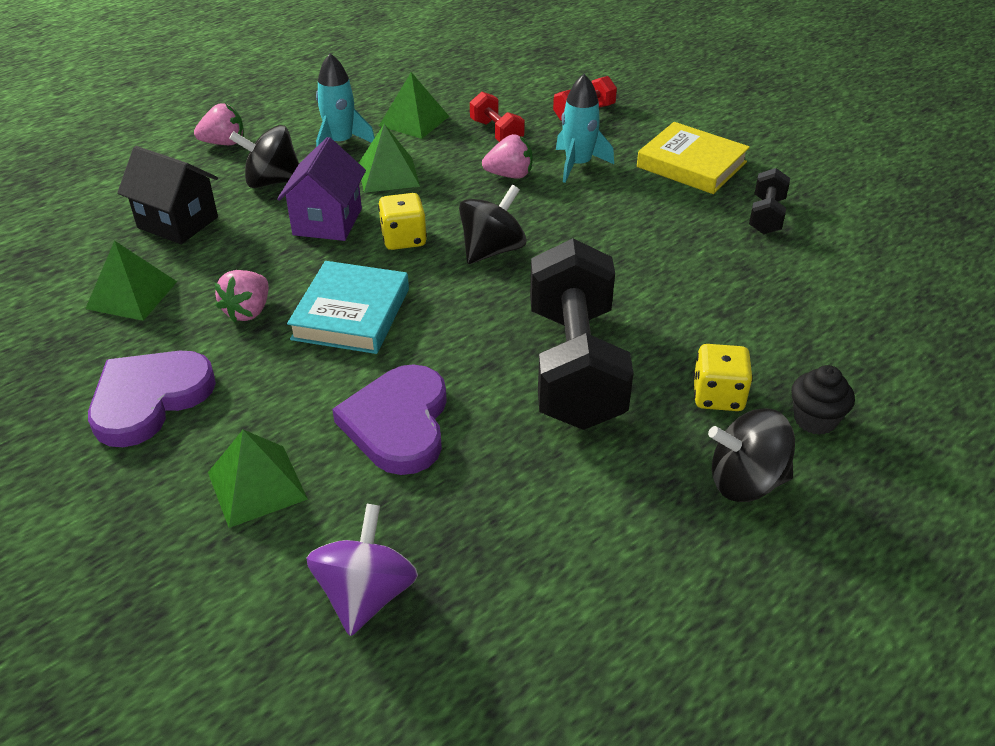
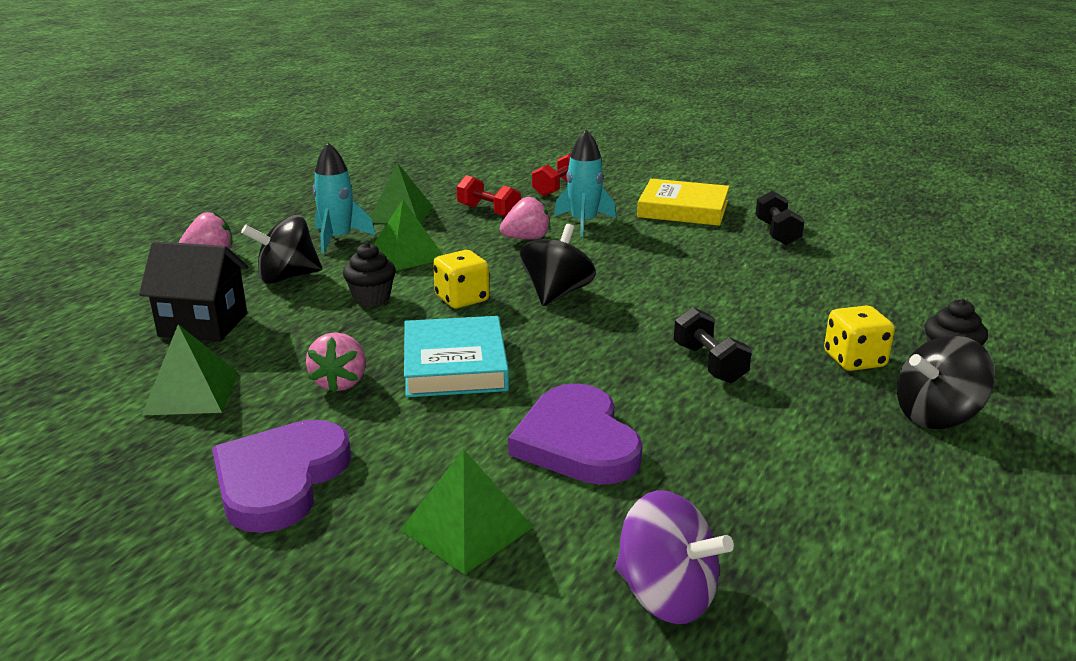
camera: 20 degrees left, 15 degrees down
(327, 221) = (371, 298): purple house -> black cupcake
(366, 595) = (666, 596): purple spinning top -> purple spinning top turned 135 degrees clockwise
(574, 366) = (709, 364): black dumbbell -> black dumbbell, size x0.46

